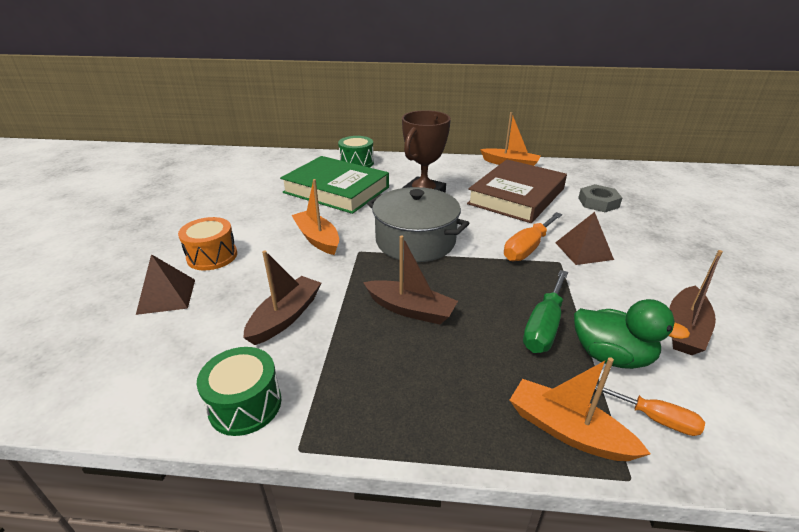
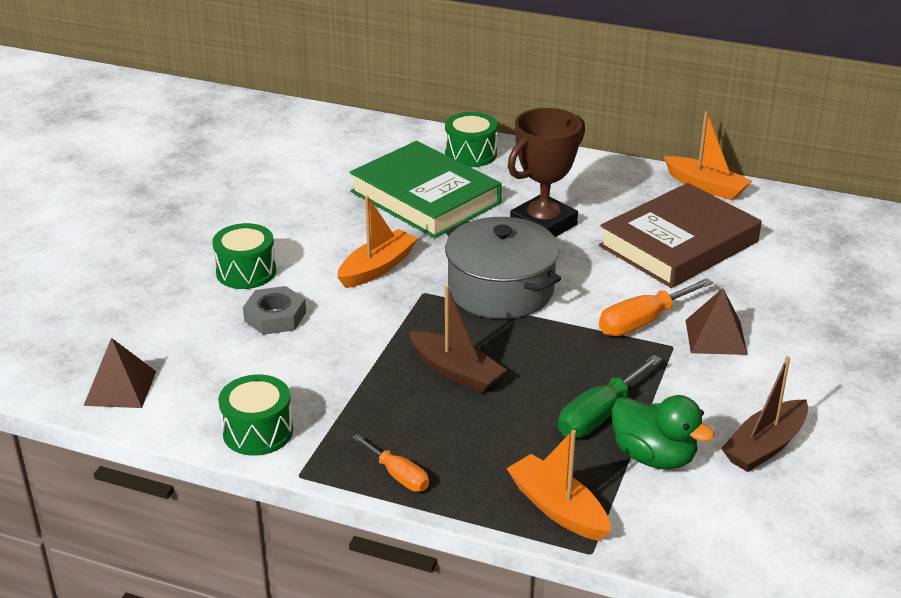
camera: 15 degrees right, 0 degrees up
(166, 296) = (191, 313): brown pyramid -> brown pyramid (120, 388)
(212, 256) = (246, 272): orange drum -> green drum
(285, 317) = (315, 357): brown boat -> none
(317, 239) = (377, 268): orange boat -> orange boat turned 60 degrees clockwise
(598, 202) = (794, 271): grey nut -> grey nut (275, 316)
(655, 418) = (654, 516): orange screwdriver -> orange screwdriver (398, 475)

